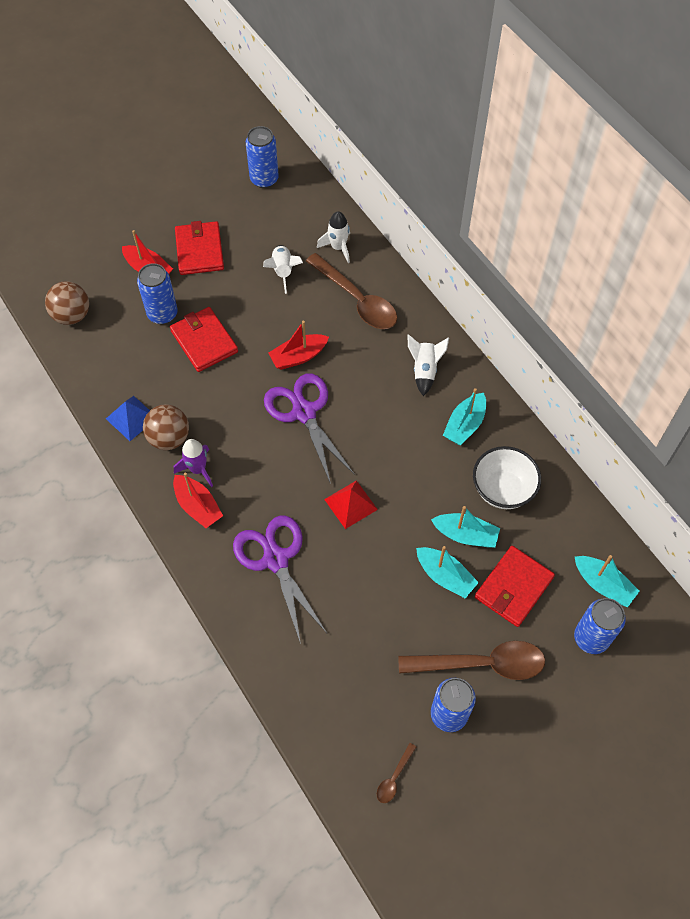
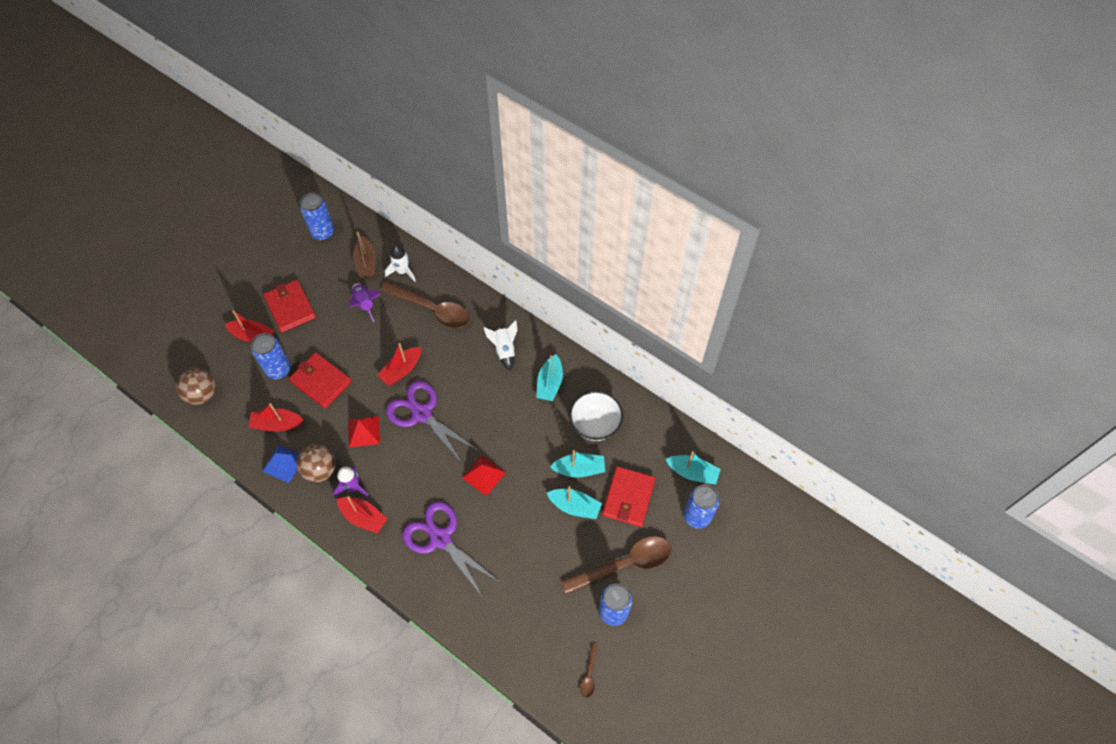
camera: 20 degrees left, 0 degrees up
(140, 373) = (277, 424): none -> red boat
(231, 411) = (363, 431): none -> red pyramid
(283, 271) = (365, 304): white rocket -> purple rocket
(300, 226) = (366, 263): none -> brown boat

